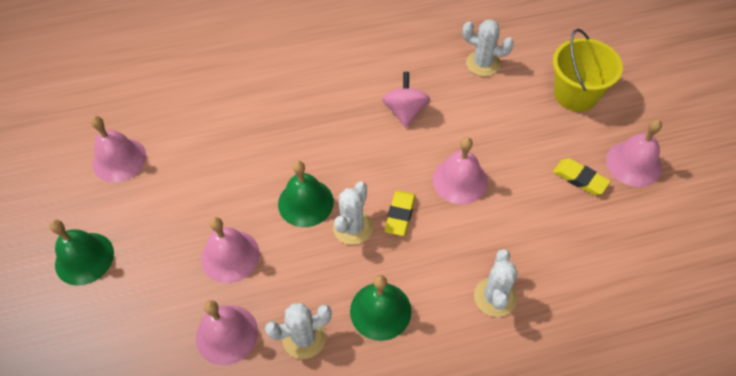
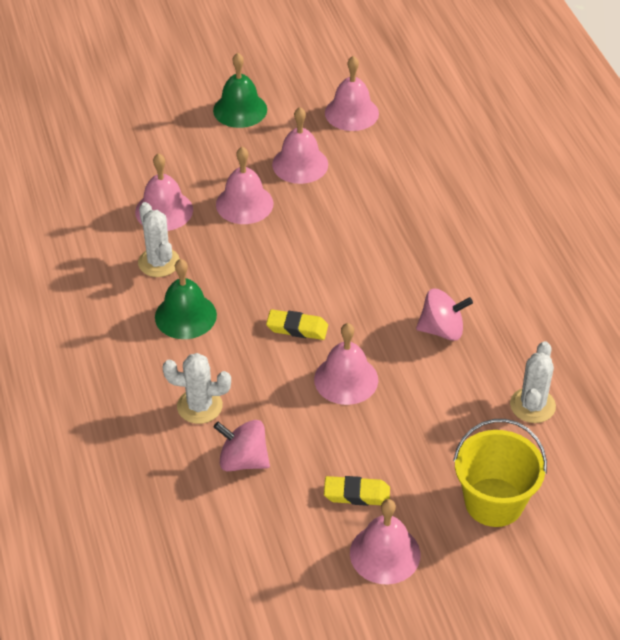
camera: 85 degrees right, 10 degrees down
(183, 205) = (300, 164): none -> pink bell
(305, 202) = (308, 252): green bell -> none
(353, 227) = (280, 291): white cactus -> none
(554, 261) = (243, 460): none -> pink spinning top
(580, 179) = (356, 494): yellow eraser -> yellow eraser turned 60 degrees clockwise

